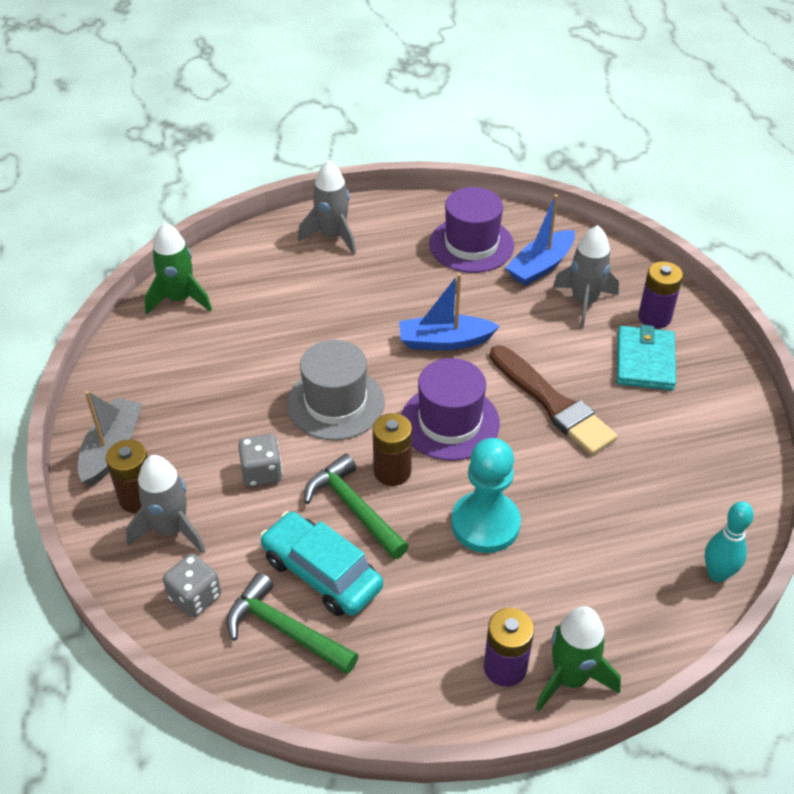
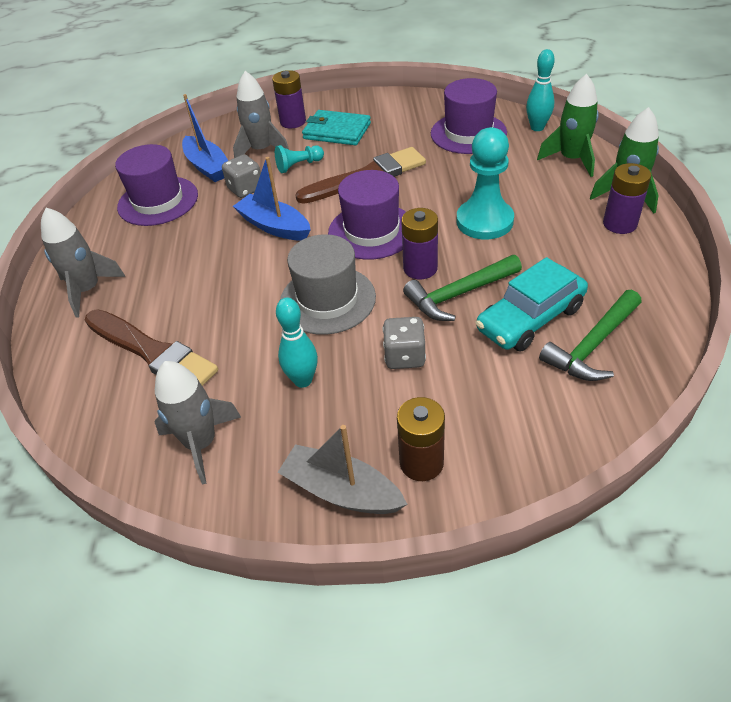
camera: 75 degrees left, 0 degrees up
(171, 530) = (469, 431): grey rocket -> grey rocket (201, 443)
(179, 299) = (116, 425): green rocket -> green rocket (571, 159)
(195, 597) = (556, 411): grey dice -> grey dice (245, 189)
(229, 403) = (303, 380): none -> turquoise bowling pin
(258, 298) = (152, 352): none -> brown brush
(392, 471) = (420, 268): brown battery -> purple battery
(444, 341) = (274, 226): blue boat -> blue boat turned 120 degrees clockwise
(561, 340) = (299, 165): none -> turquoise pawn
(679, 495) = (468, 133): none -> purple hat

